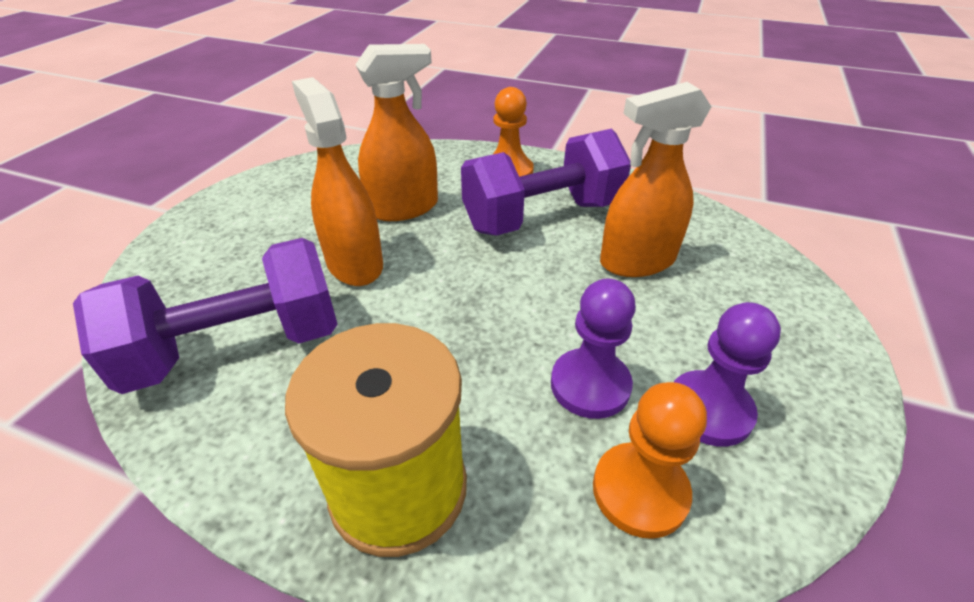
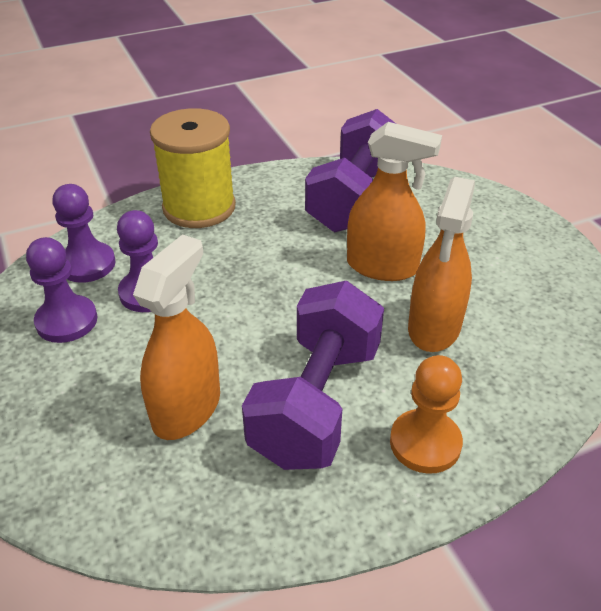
camera: 135 degrees right, 0 degrees up
(640, 491) = (87, 264): orange pawn -> purple pawn

